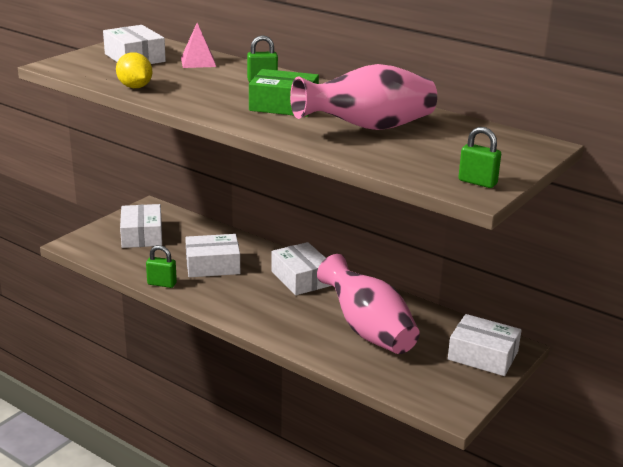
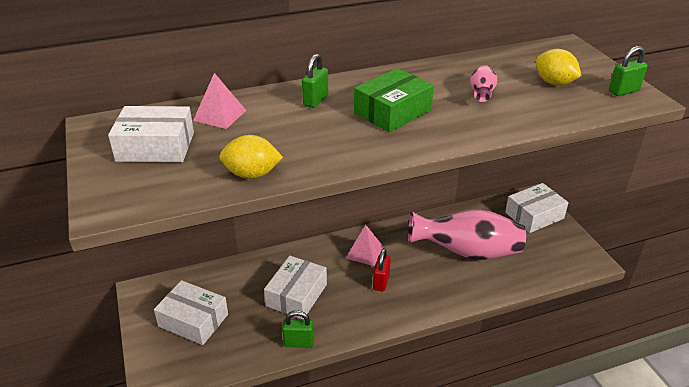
camera: 55 degrees left, 10 degrees up
(162, 284) = (299, 343): green padlock -> green padlock turned 45 degrees clockwise
(272, 298) = (381, 282): none -> red padlock
(301, 278) = (365, 252): white box -> pink pyramid
(368, 128) = (481, 93): pink vase -> pink vase, size x0.44
(441, 151) = (554, 83): none -> yellow lemon

